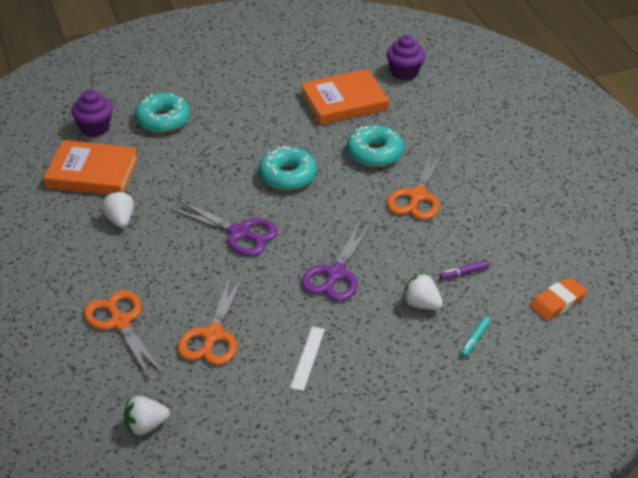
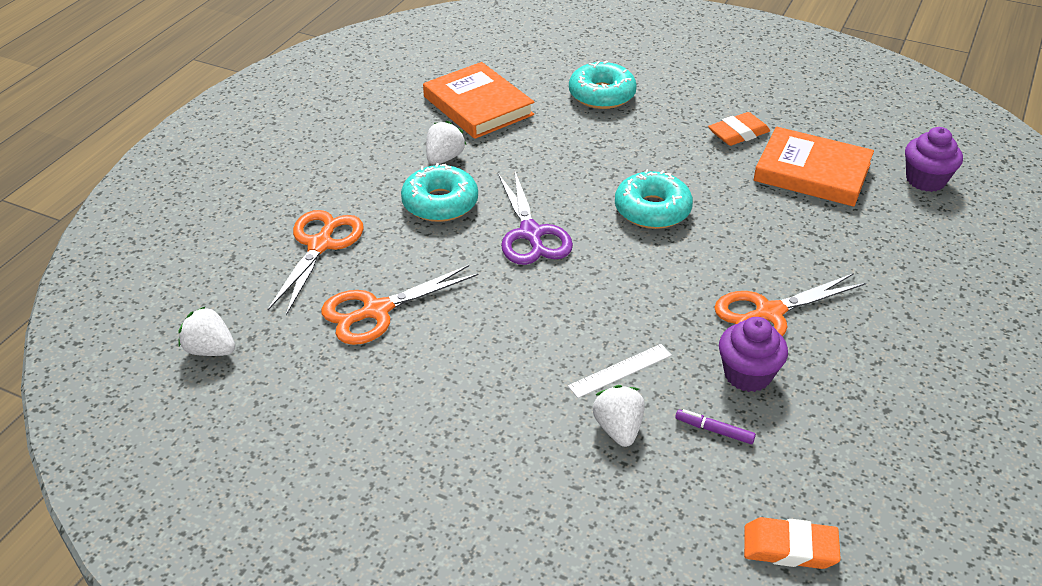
camera: 45 degrees right, 0 degrees up
(94, 128) = (532, 70): purple cupcake -> purple cupcake (747, 374)
(276, 100) = (738, 133): none -> orange eraser
(307, 358) = (428, 396): white ruler -> white ruler (620, 370)
(336, 274) = (570, 334): purple scissors -> none
(374, 153) = (777, 241): turquoise donut -> turquoise donut (440, 203)
(474, 339) = (626, 512): turquoise marker -> none

